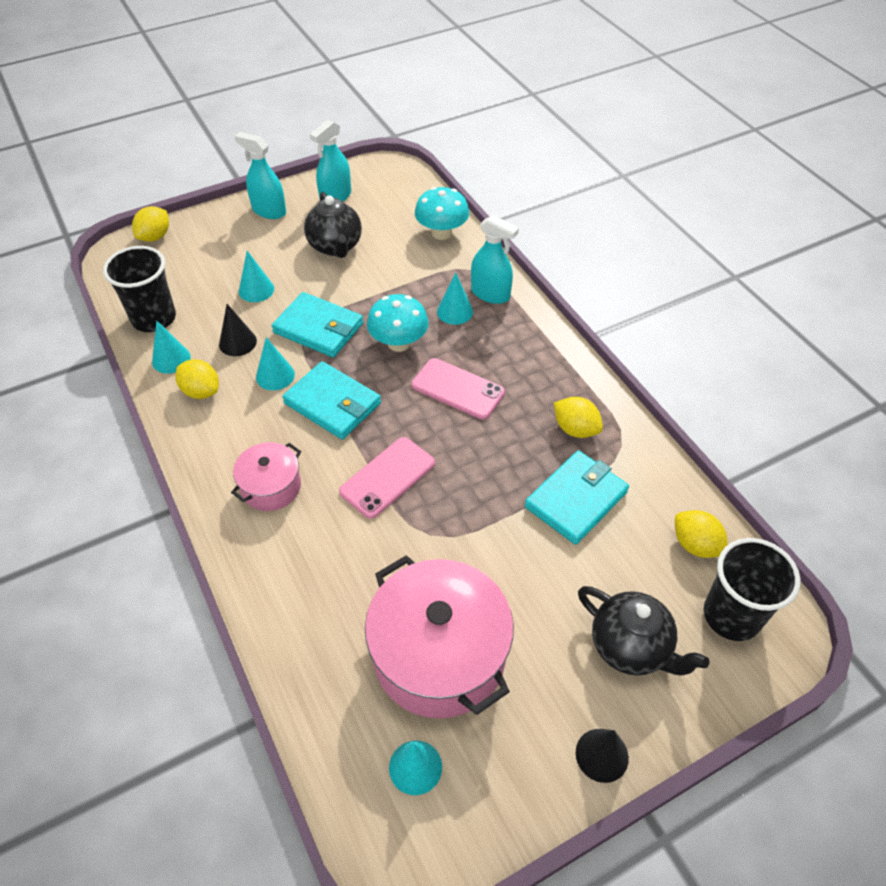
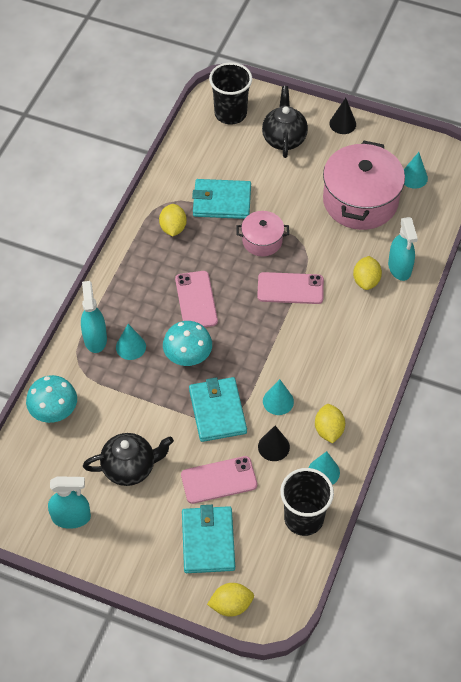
camera: 130 degrees left, 5 degrees up
(256, 290) = (219, 480): turquoise cone -> pink phone
(269, 211) = (129, 551): turquoise spray bottle -> turquoise spray bottle (399, 268)
(271, 487) = (350, 336): pink pot -> pink pot (262, 241)
(333, 403) = (268, 353): turquoise wallet -> turquoise wallet (208, 541)
(335, 247) = (130, 468): black teapot -> black teapot turned 45 degrees clockwise
(695, 545) = (203, 143): yellow lemon -> yellow lemon (366, 281)

